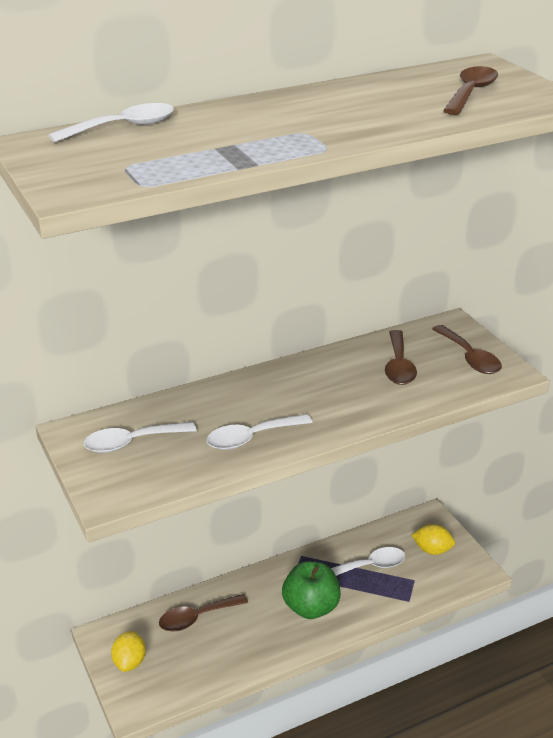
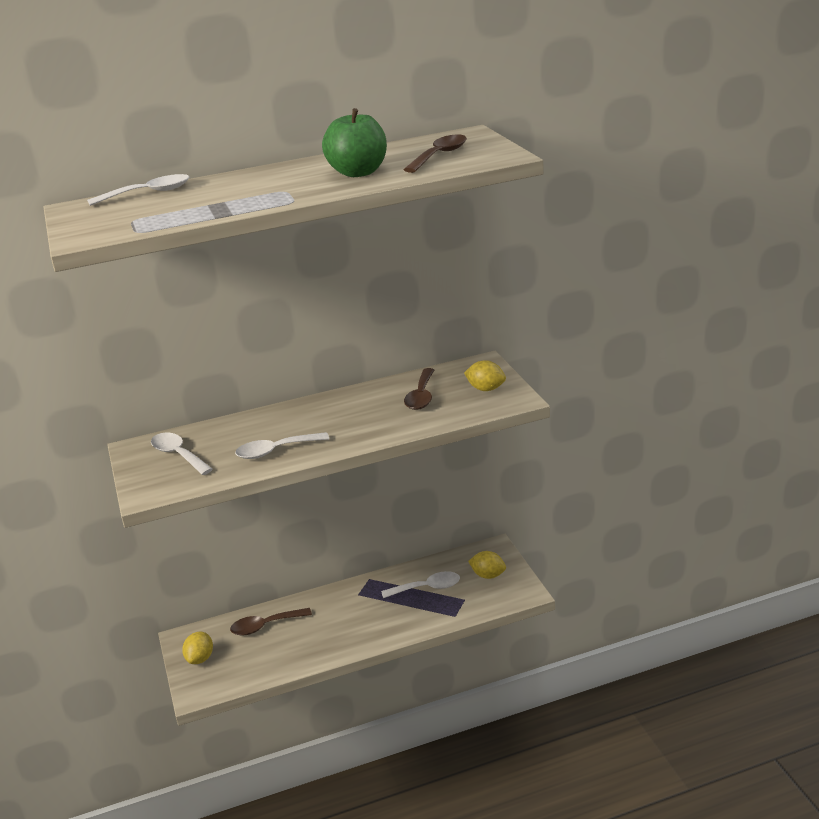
camera: 10 degrees right, 5 degrees down
(132, 442) = (178, 455): white spoon -> white spoon turned 60 degrees clockwise
(311, 607) = (366, 619): green apple -> green apple (358, 173)
(469, 357) = (486, 389): brown spoon -> yellow lemon

